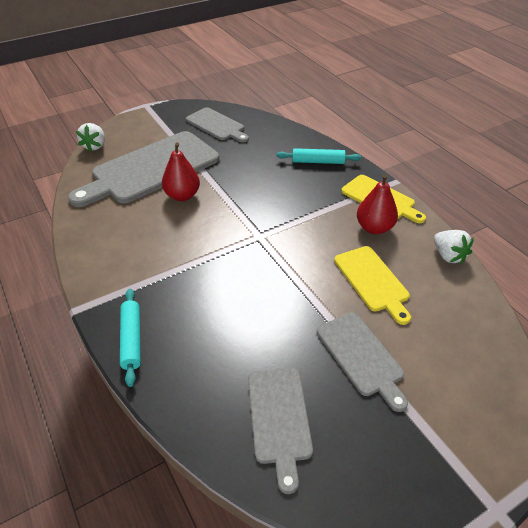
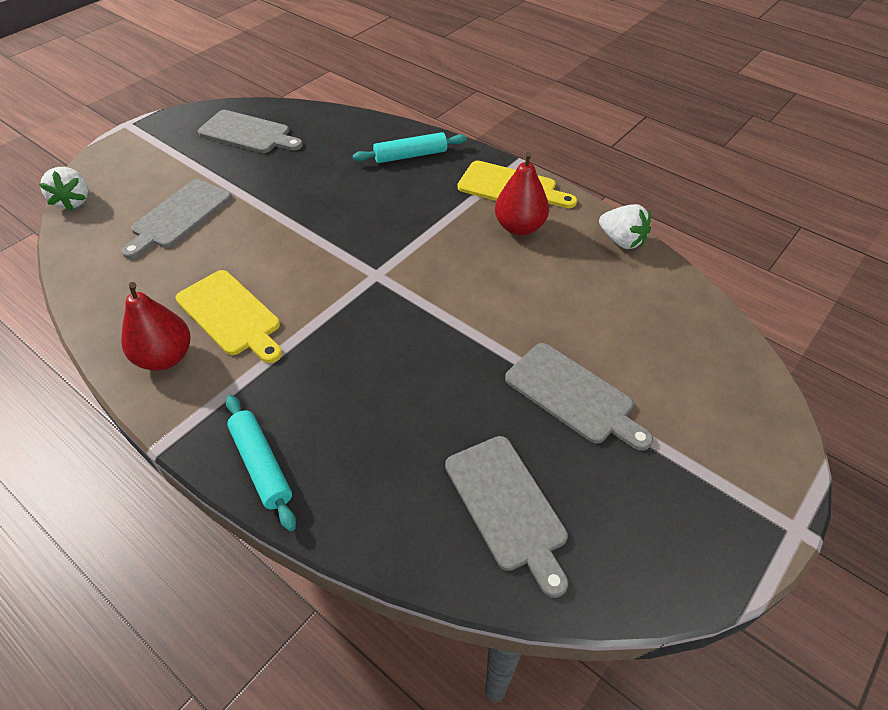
camera: 20 degrees left, 5 degrees up
(151, 169) = (179, 216): grey cutting board -> grey cutting board, size x0.54
(182, 196) = (243, 244): red pear -> red pear (165, 357)
(372, 281) = (546, 296): yellow cutting board -> yellow cutting board (231, 315)

